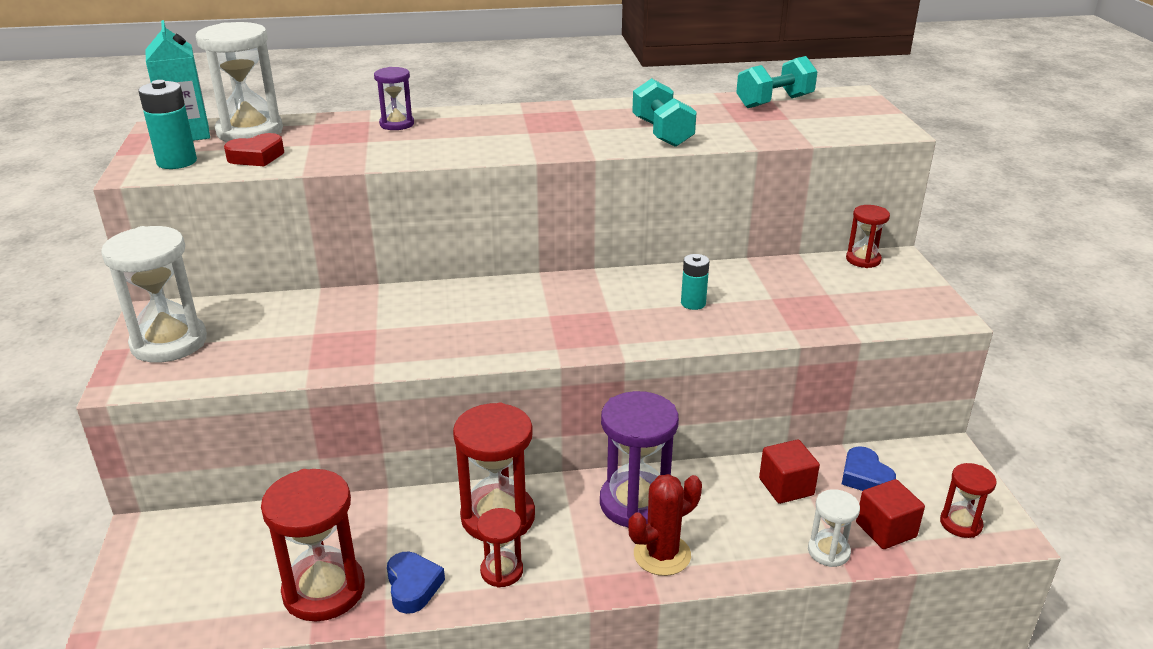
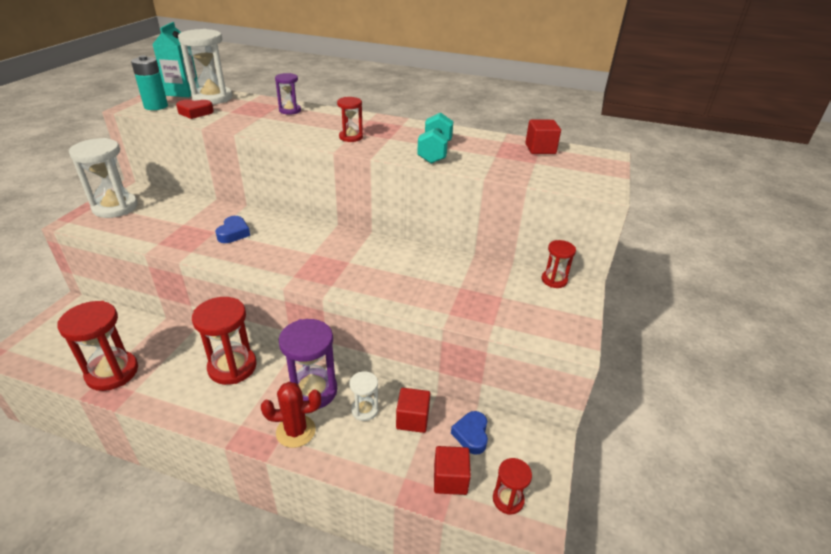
camera: 25 degrees right, 5 degrees up
(413, 586) = (153, 390): blue heart -> blue heart (233, 233)
(501, 571) = (203, 401): red hourglass -> red hourglass (351, 137)
(693, 303) = (405, 274): turquoise battery -> none
(774, 102) = (540, 149): turquoise dumbbell -> red cube
(828, 551) = (397, 477): white hourglass -> white hourglass (364, 410)

